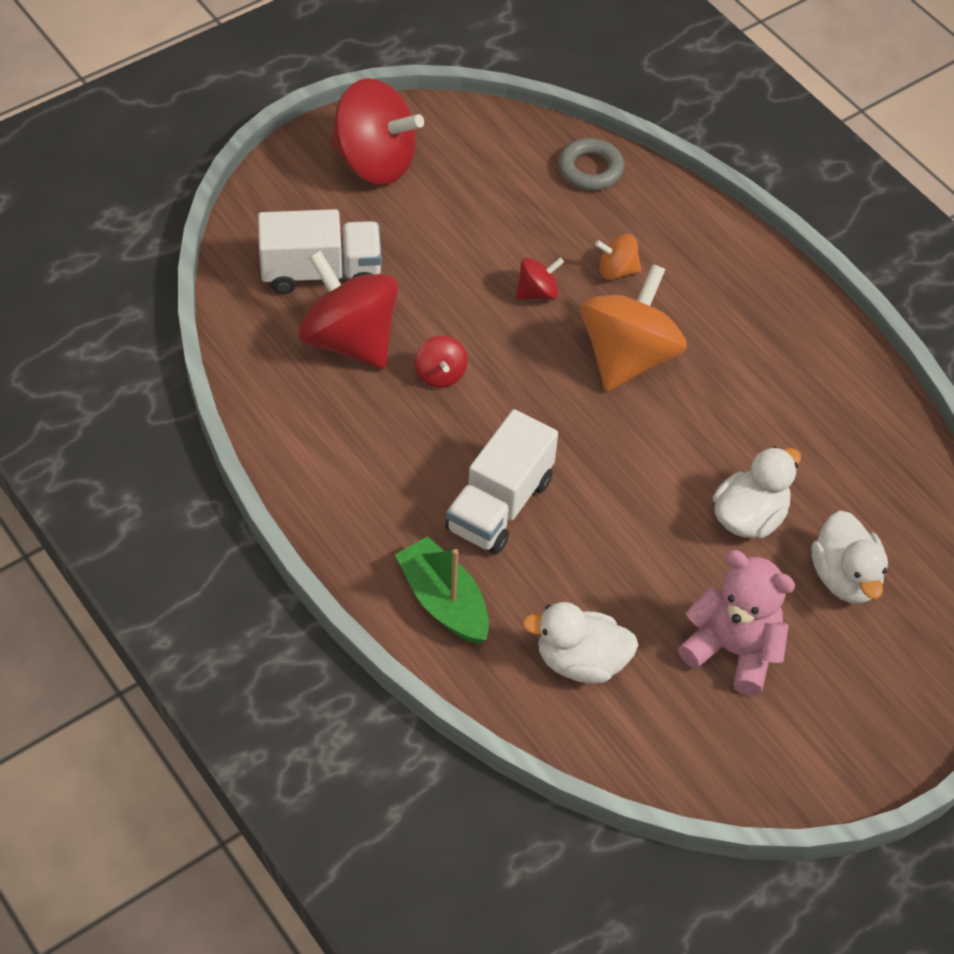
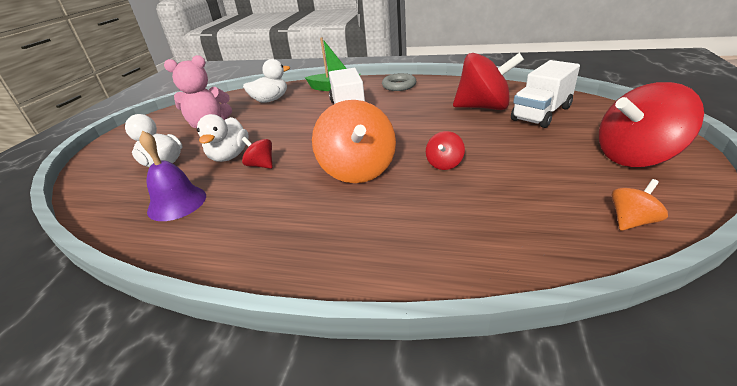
camera: 145 degrees right, 20 degrees down
(440, 374) = (431, 119): red spinning top -> red spinning top (261, 165)
(590, 169) = (542, 245): grey ring -> grey ring (399, 86)
(616, 270) = (421, 200): orange spinning top -> orange spinning top (631, 221)
(852, 463) = (177, 203): none -> purple bell

